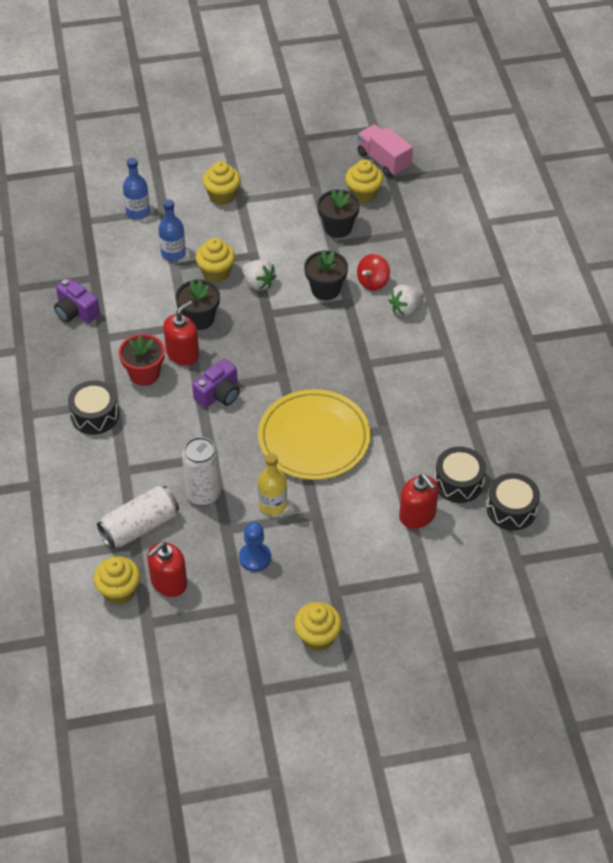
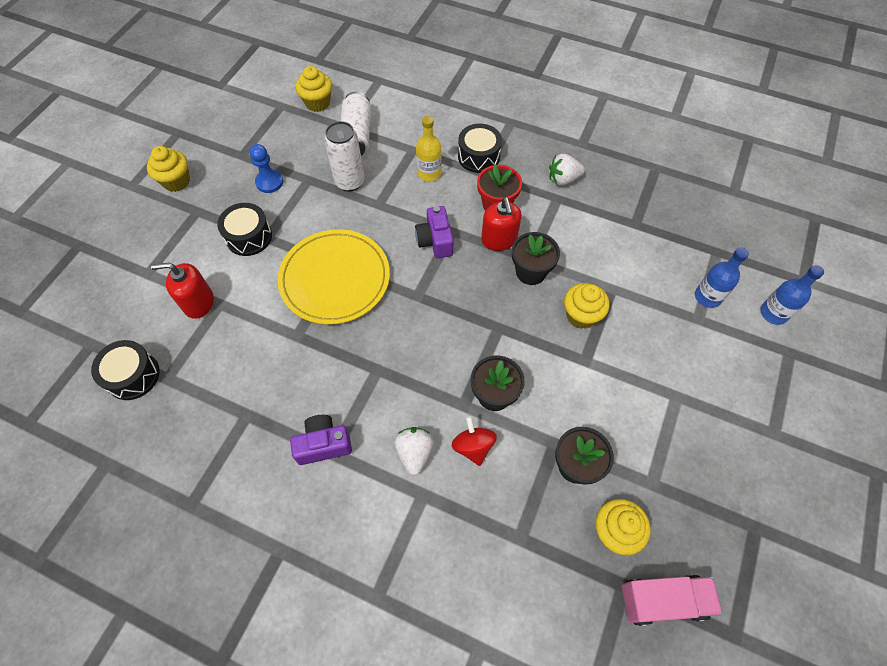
camera: 125 degrees right, 10 degrees up
(76, 311) = (601, 194): purple camera -> purple camera (323, 444)
(168, 582) = (299, 129): red soap dispenser -> none
(173, 253) = (629, 295): blue bottle -> blue bottle (773, 313)
(222, 196) = (692, 382): yellow cupcake -> none
(258, 283) = (543, 342): white strawberry -> white strawberry (563, 179)
(273, 504) = (301, 216): yellow bottle -> yellow bottle (429, 173)
(458, 482) = (195, 354): black drum -> black drum (249, 237)

